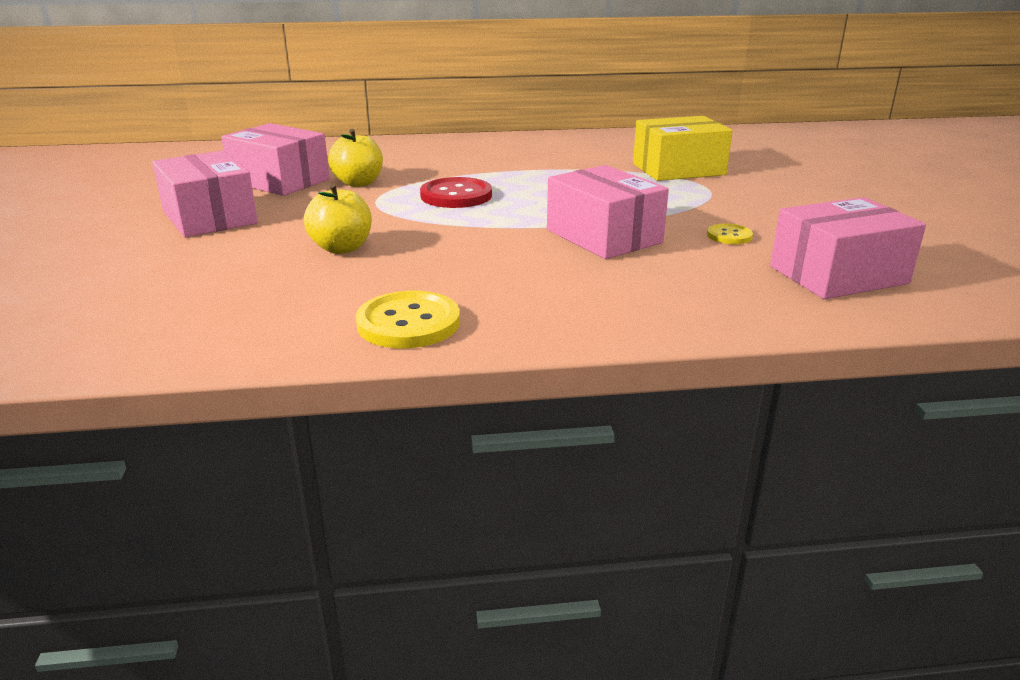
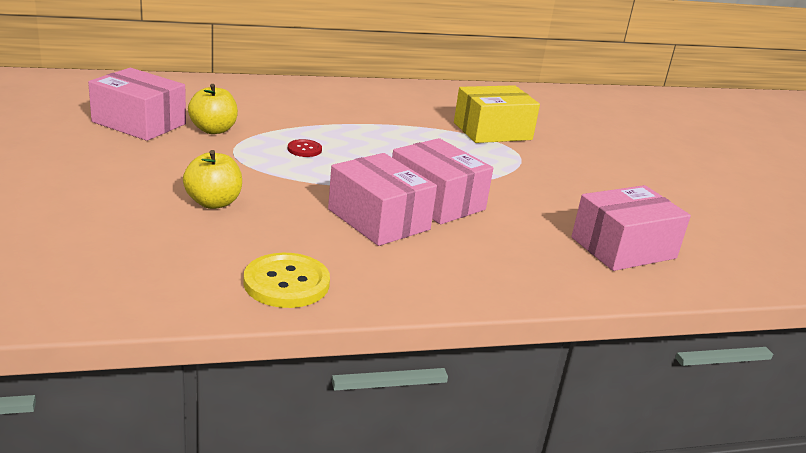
camera: 10 degrees left, 0 degrees up
(210, 217) = (84, 162): pink box -> pink box (379, 219)
(456, 195) = (304, 149): red button -> red button, size x0.54
(729, 236) = (538, 205): yellow button -> none

